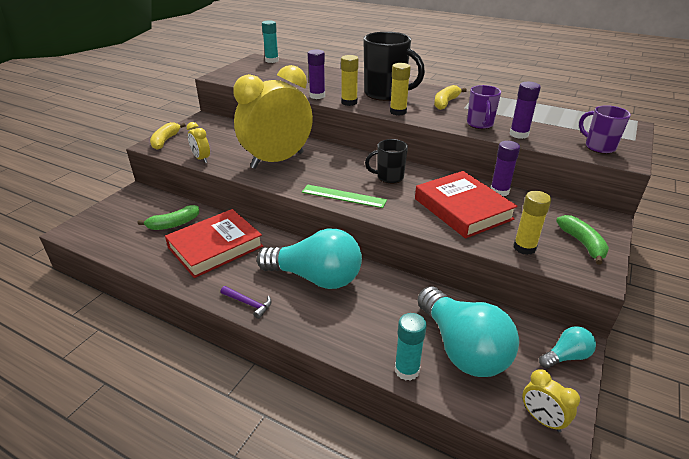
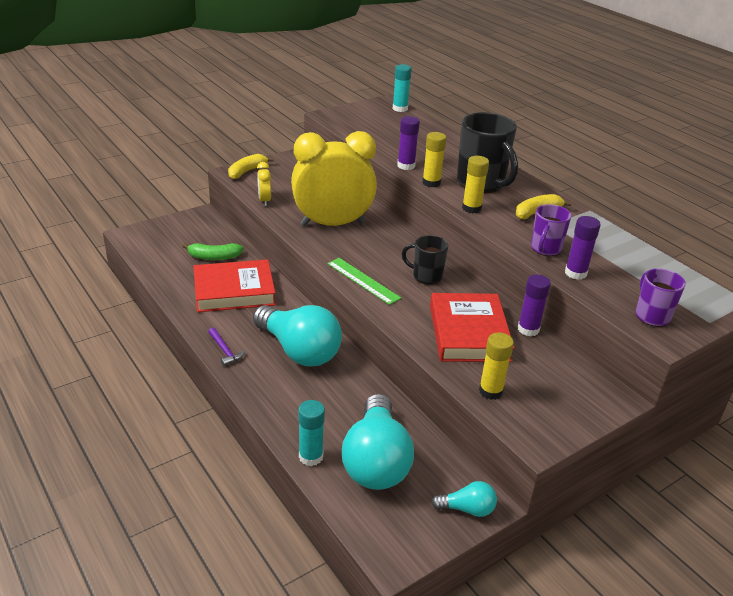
camera: 25 degrees right, 0 degrees up
(542, 419) = (390, 543): yellow clock -> none
(582, 244) = (557, 410): green banana -> none

